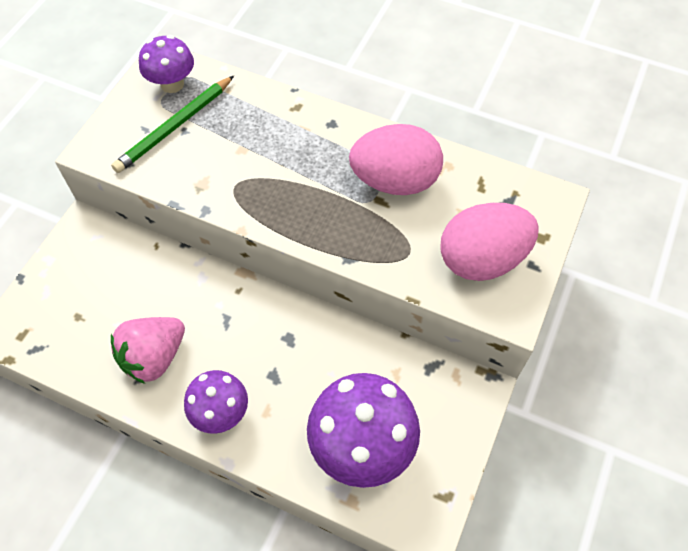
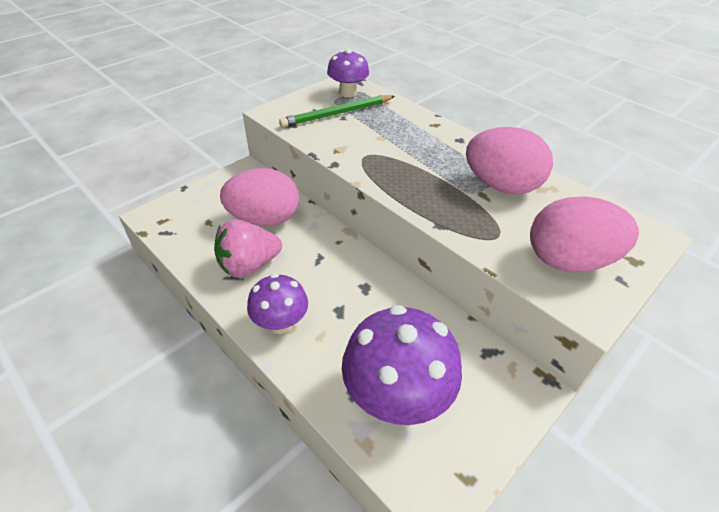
camera: 20 degrees right, 15 degrees down
(142, 290) = (264, 219): none -> pink egg

